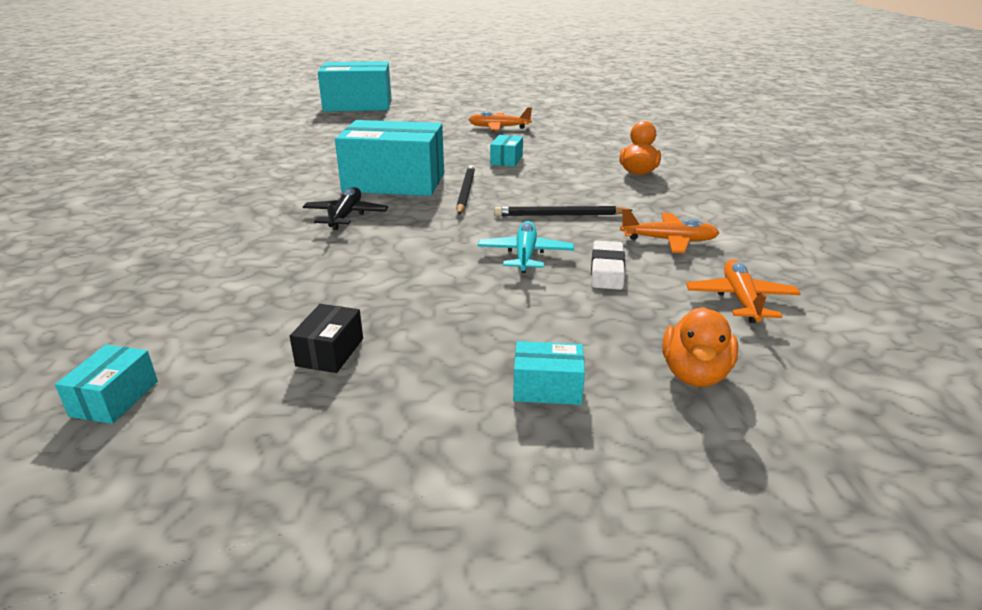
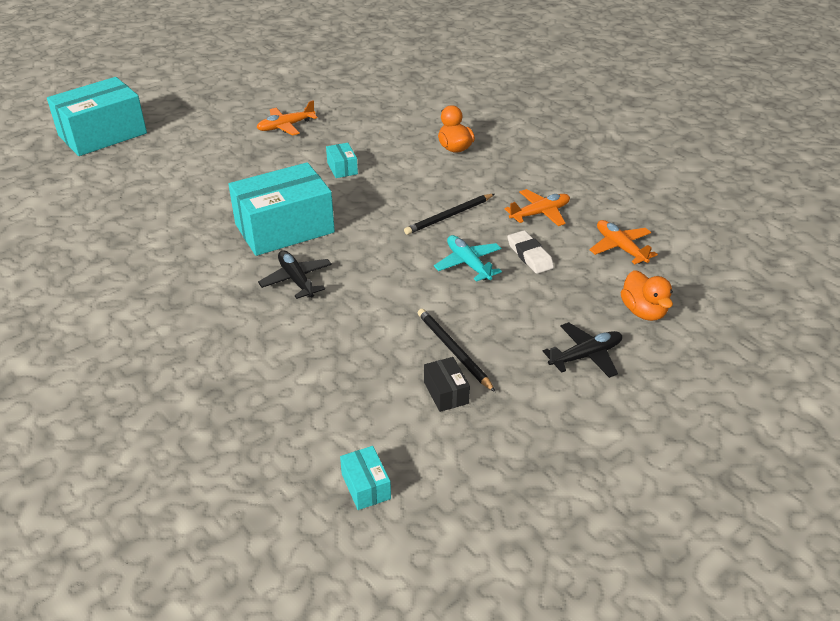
camera: 35 degrees left, 10 degrees up
(465, 192) = (355, 218): black pencil -> black pencil (453, 351)
(547, 388) = (585, 355): turquoise box -> black plane

